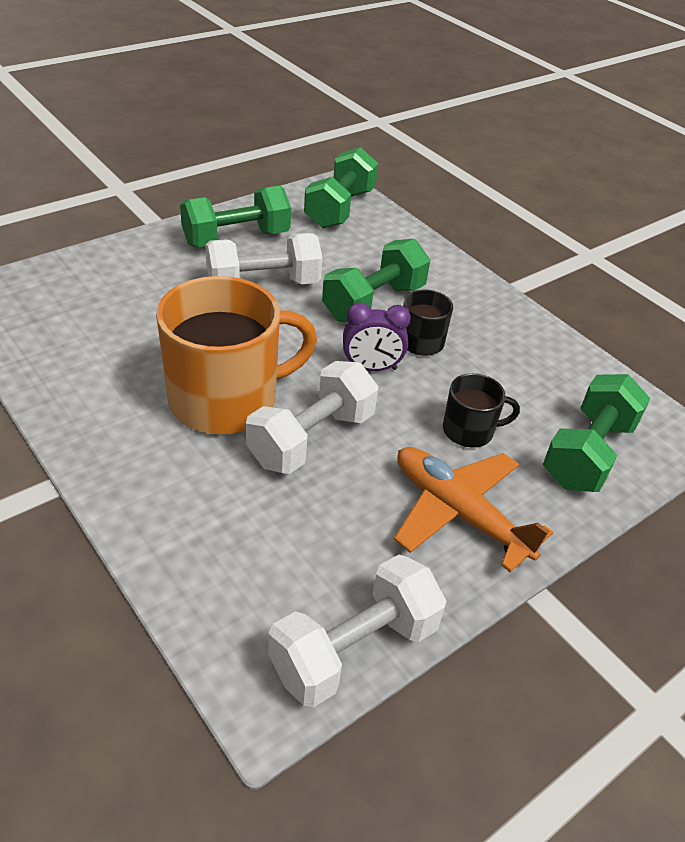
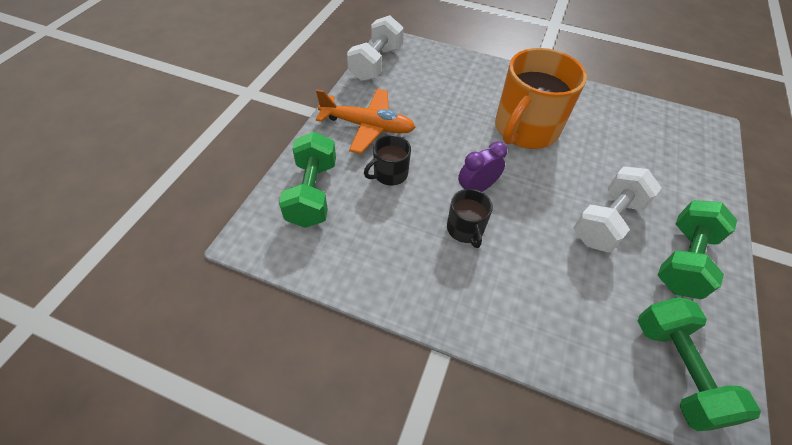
camera: 150 degrees right, 10 degrees up
(311, 438) = (465, 129): white dumbbell -> none
(374, 302) = (527, 250): green dumbbell -> none

